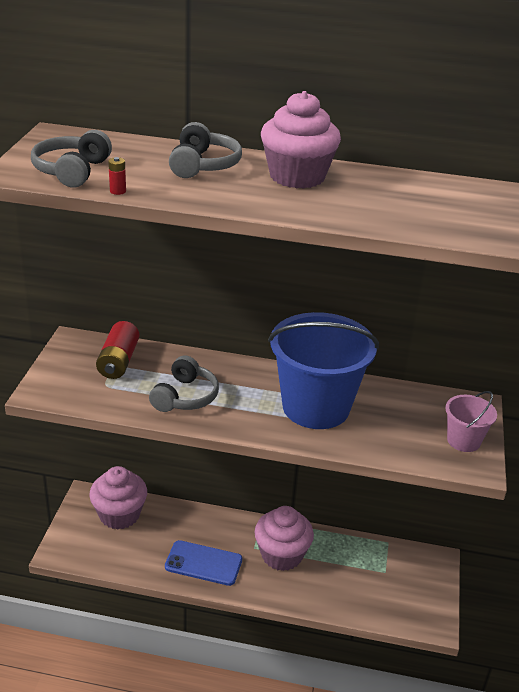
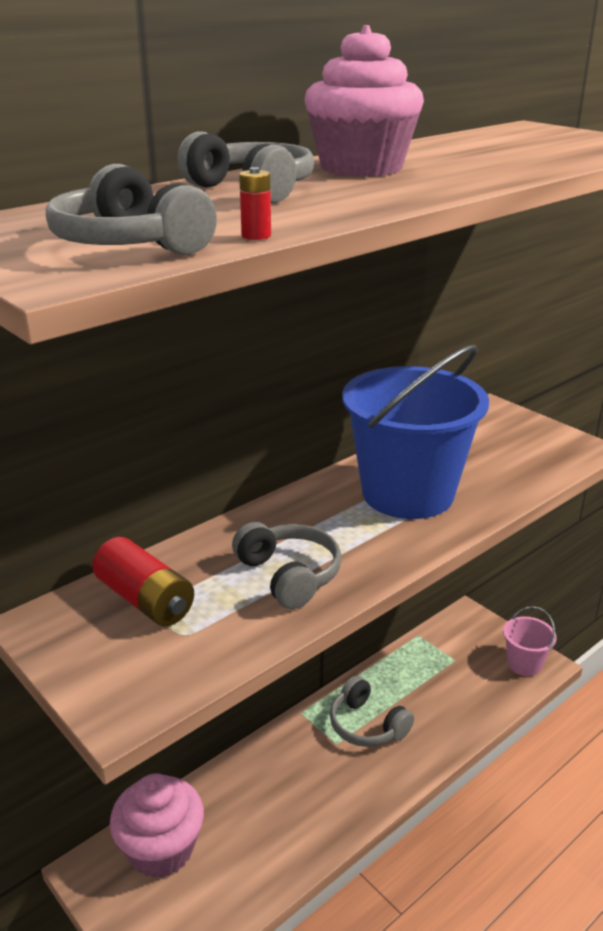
camera: 50 degrees left, 5 degrees down
(203, 563) = (320, 804): blue phone -> none
(282, 555) = (367, 725): pink cupcake -> grey headphones
(463, 440) = (541, 438): pink bucket -> pink bucket (524, 664)

